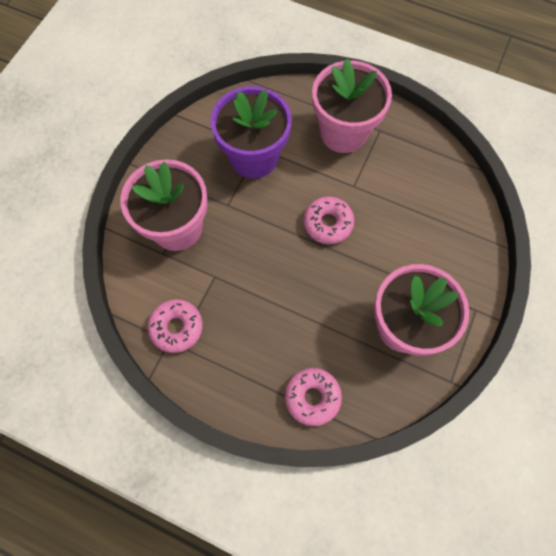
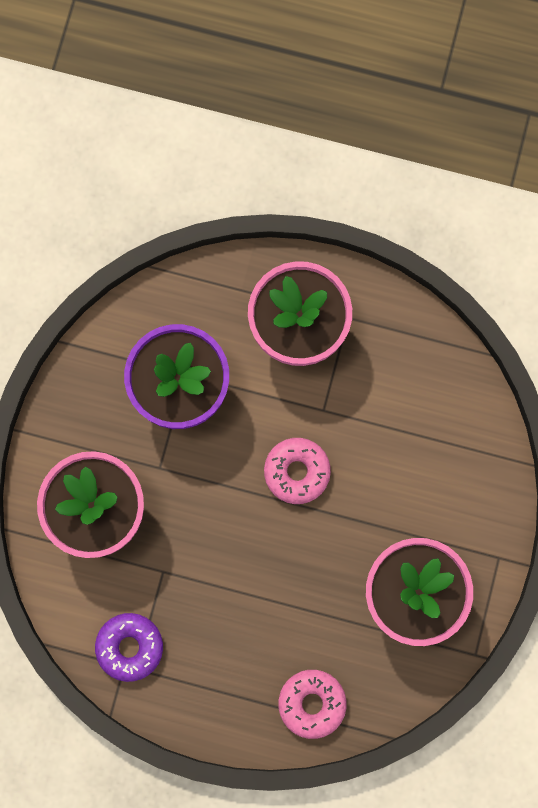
camera: 10 degrees left, 10 degrees up
(176, 327) = (130, 647): pink donut -> purple donut

